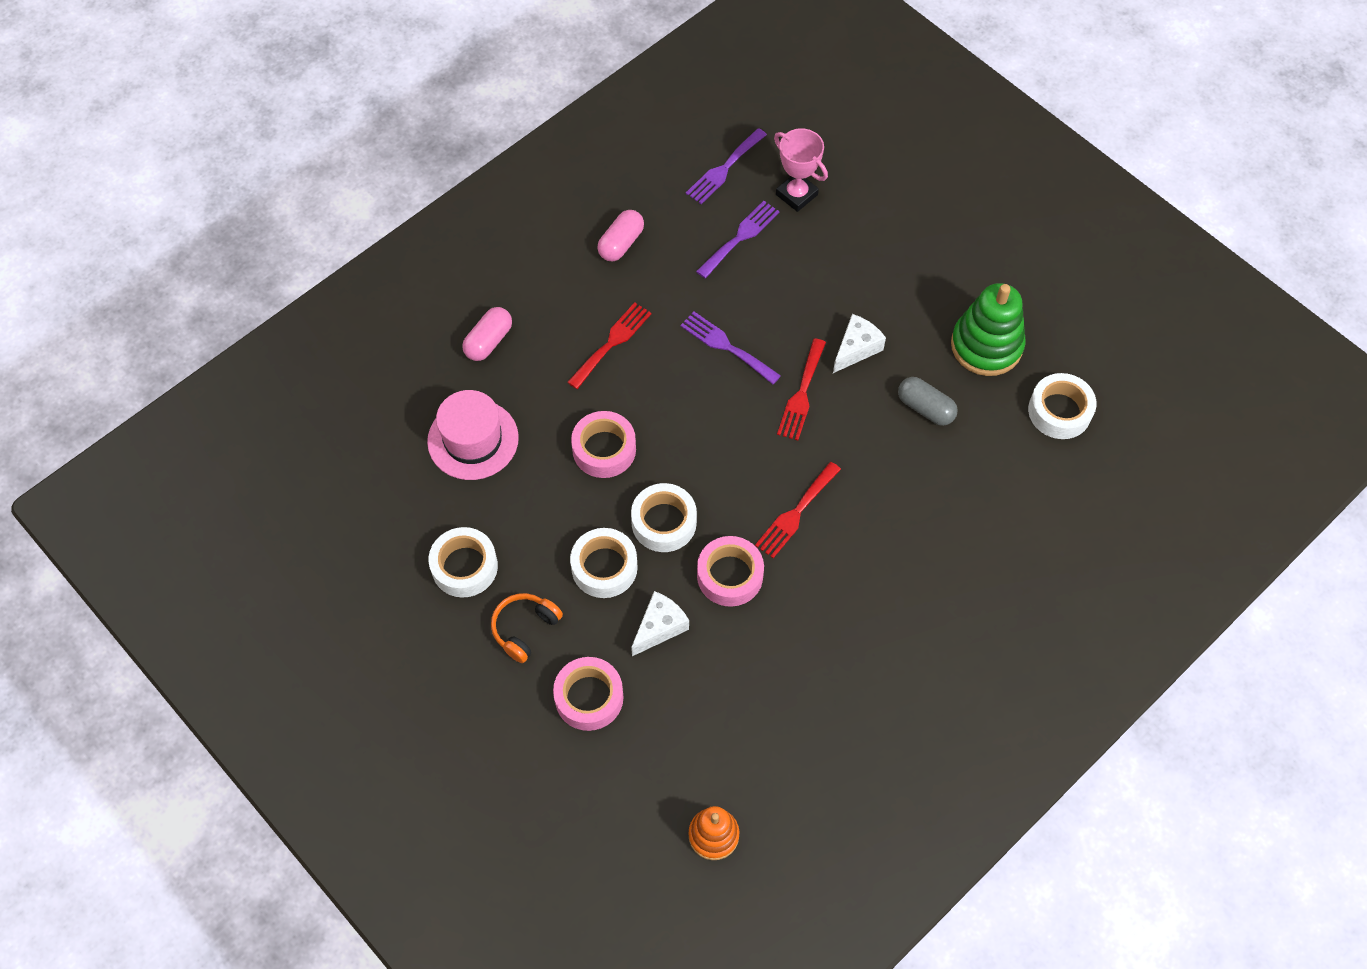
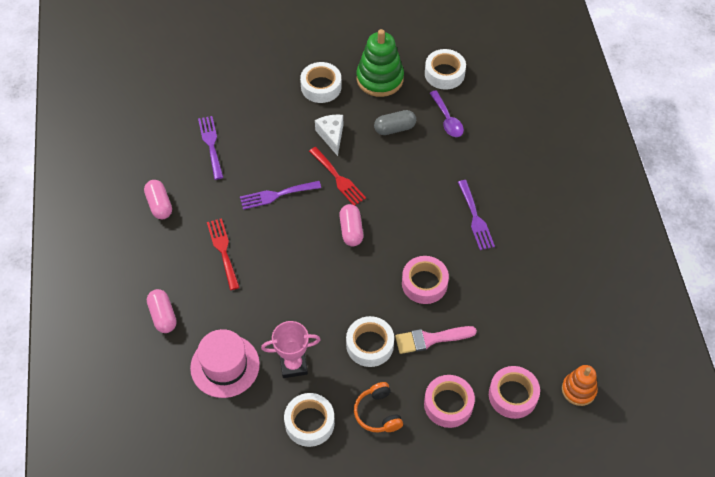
camera: 55 degrees left, 5 degrees down
(604, 449) = (291, 298): pink tape -> pink tape (513, 395)
(659, 627) = (430, 339): white cheese -> pink brush
(664, 522) = (364, 296): white tape -> white tape (321, 87)
(724, 169) = (158, 124): purple fork -> purple fork (475, 218)
(740, 453) = (351, 230): none -> pink capsule
(796, 195) = (208, 101): pink trophy -> pink trophy (293, 365)
(796, 513) = (410, 227): red fork -> none
(990, 457) = (447, 119): none -> purple spoon

